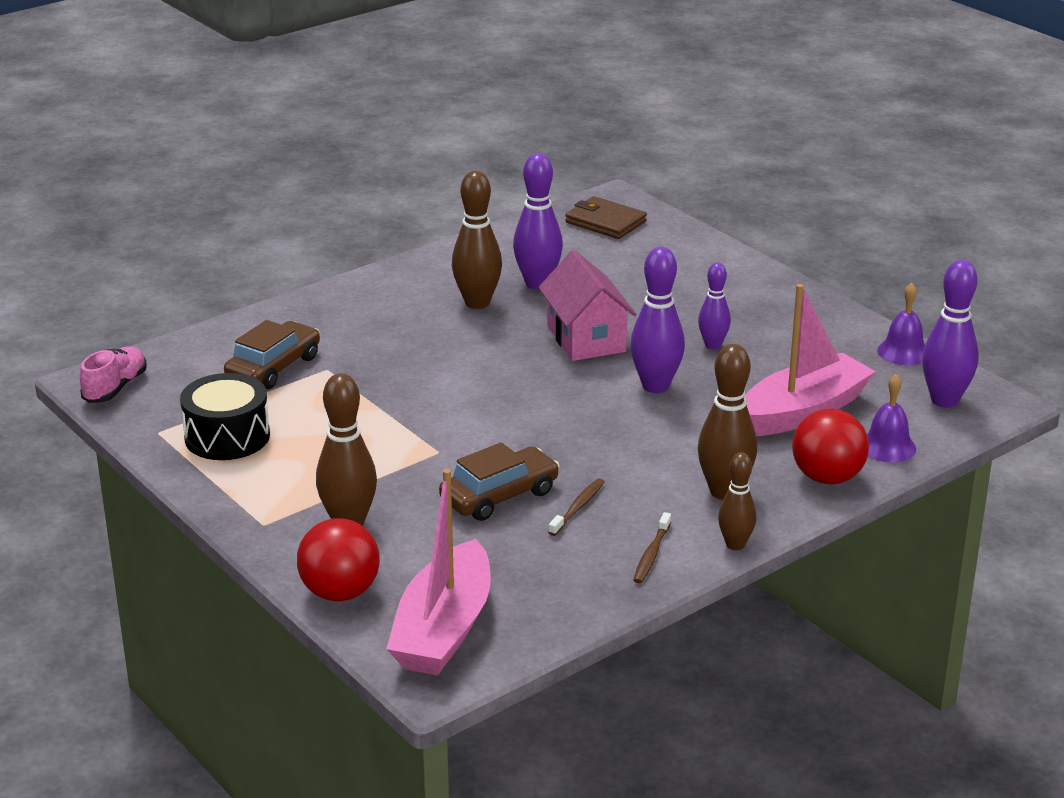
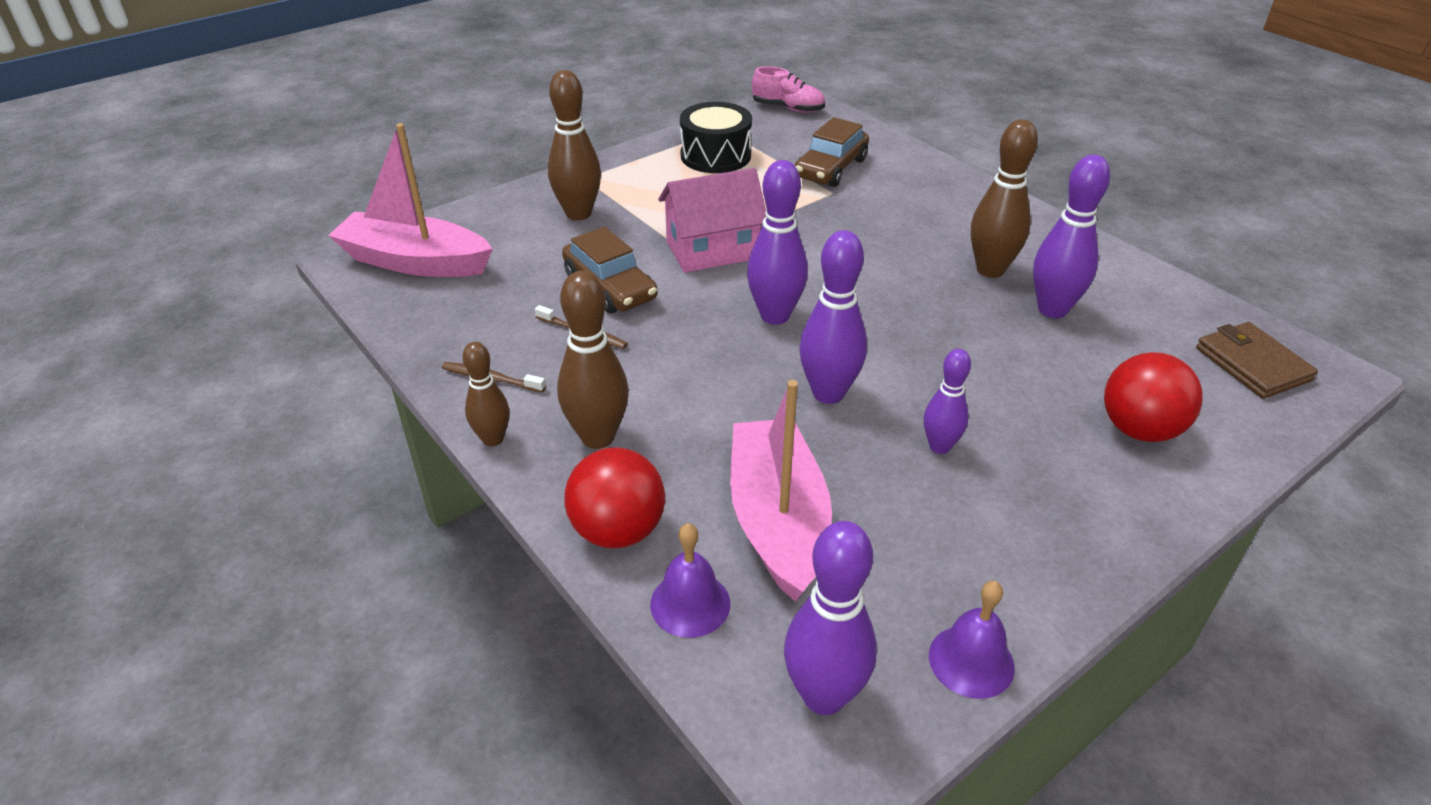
camera: 90 degrees right, 10 degrees up
(274, 368) = (830, 168): brown car -> brown car turned 90 degrees clockwise
(340, 592) = (482, 214): red ball -> red ball (1139, 430)
(548, 407) = (775, 316): none -> purple bowling pin
(586, 338) = (930, 343): pink house -> pink house (712, 250)
(605, 222) = (1252, 364): brown wallet -> brown wallet turned 60 degrees counterclockwise
(802, 412) = (777, 520): pink boat -> pink boat turned 150 degrees counterclockwise

